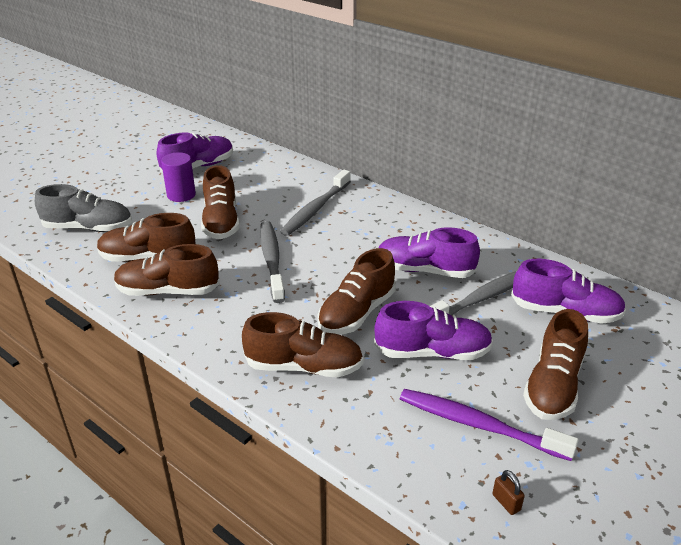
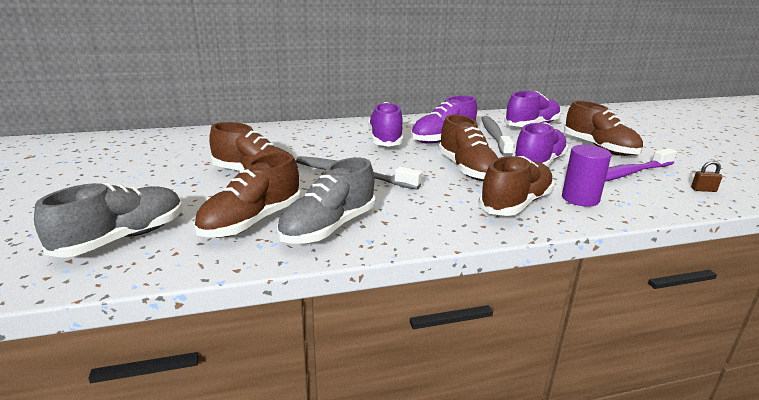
camera: 55 degrees left, 10 degrees down
(168, 291) = (329, 227): brown shoe -> grey shoe
(181, 195) = (170, 178): purple cylinder -> purple cylinder (580, 199)
(198, 167) = (138, 159): purple shoe -> purple shoe (385, 140)
(315, 209) = (308, 142): grey toothbrush -> none

